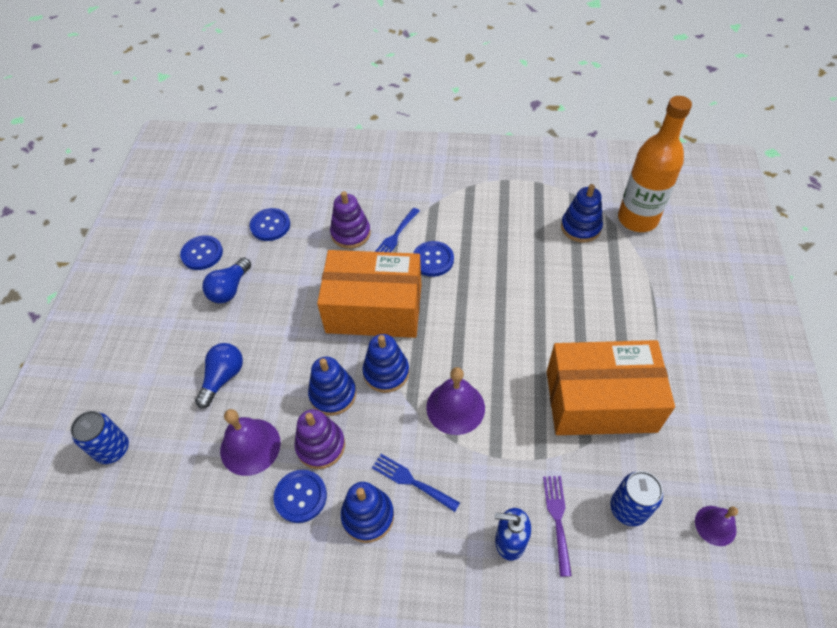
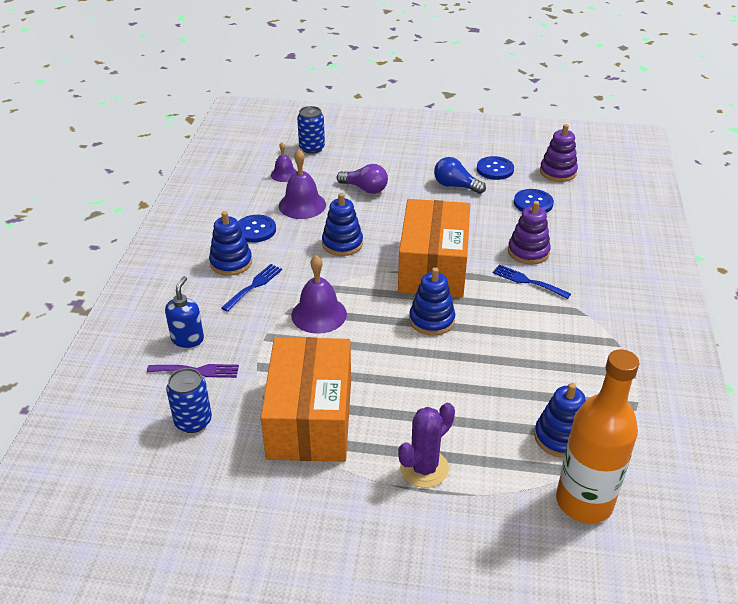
camera: 90 degrees right, 15 degrees down
(223, 378) = (365, 189): blue light bulb -> purple light bulb
(320, 446) = (296, 238): purple stacking toy -> purple stacking toy (558, 172)
(386, 372) = (361, 273): blue stacking toy -> blue stacking toy (431, 320)
(433, 260) = (497, 307): blue button -> none
(634, 312) = (424, 468): none -> purple cactus
(715, 525) = (157, 486): purple bell -> purple bell (284, 174)

